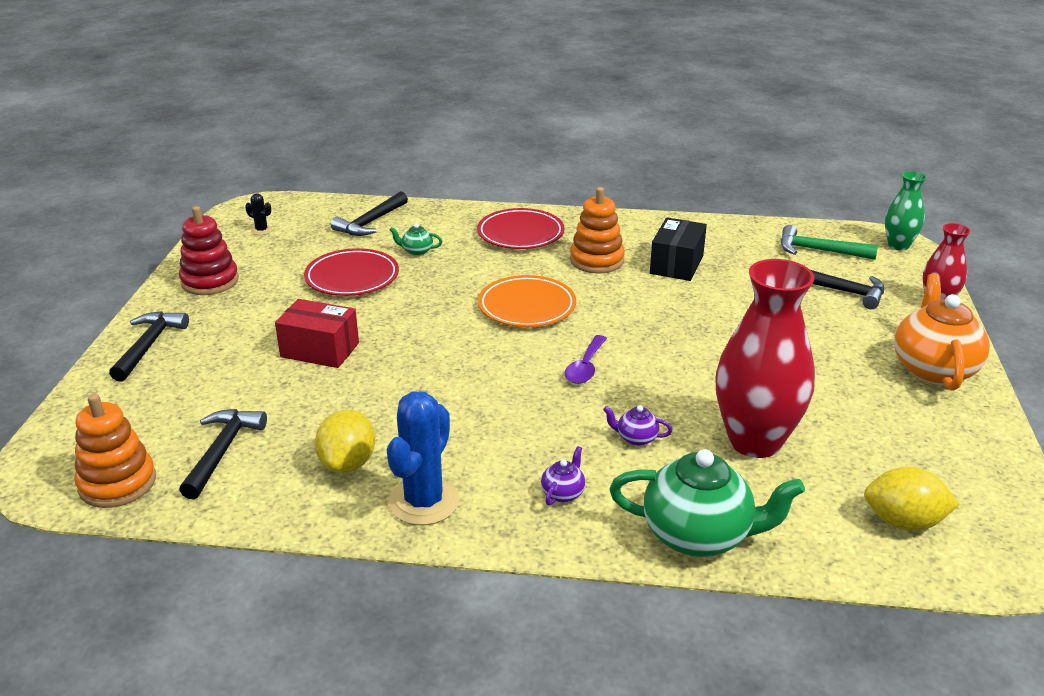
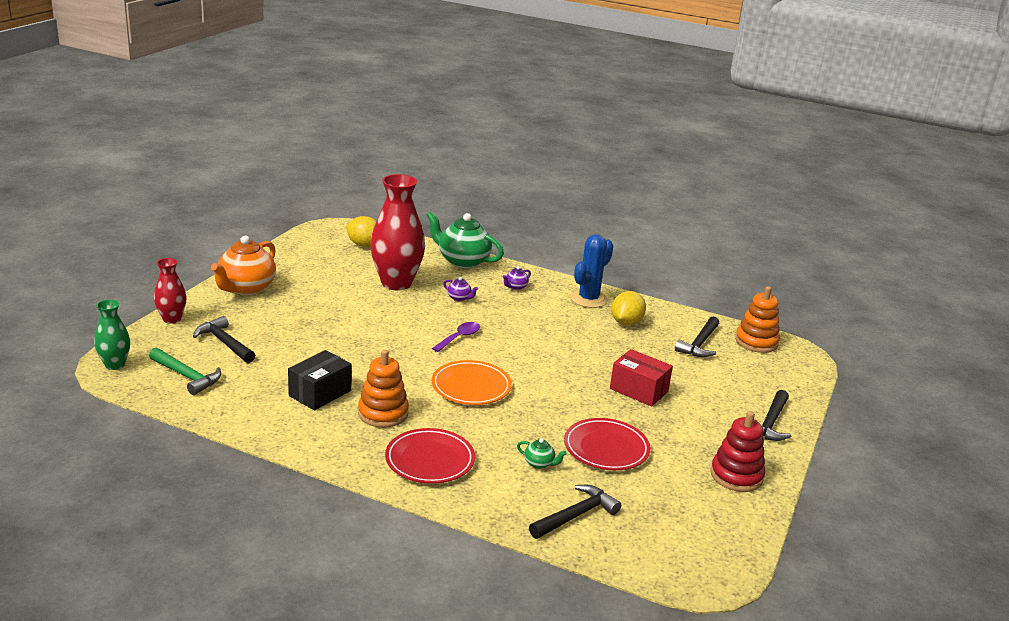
camera: 165 degrees left, 5 degrees down
(261, 230) = (695, 533): black cactus -> none

